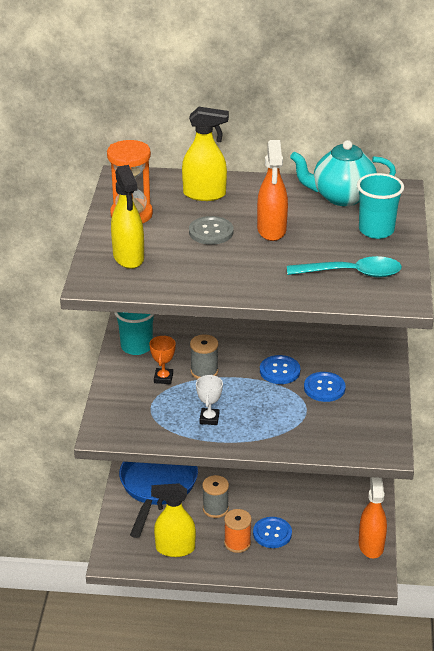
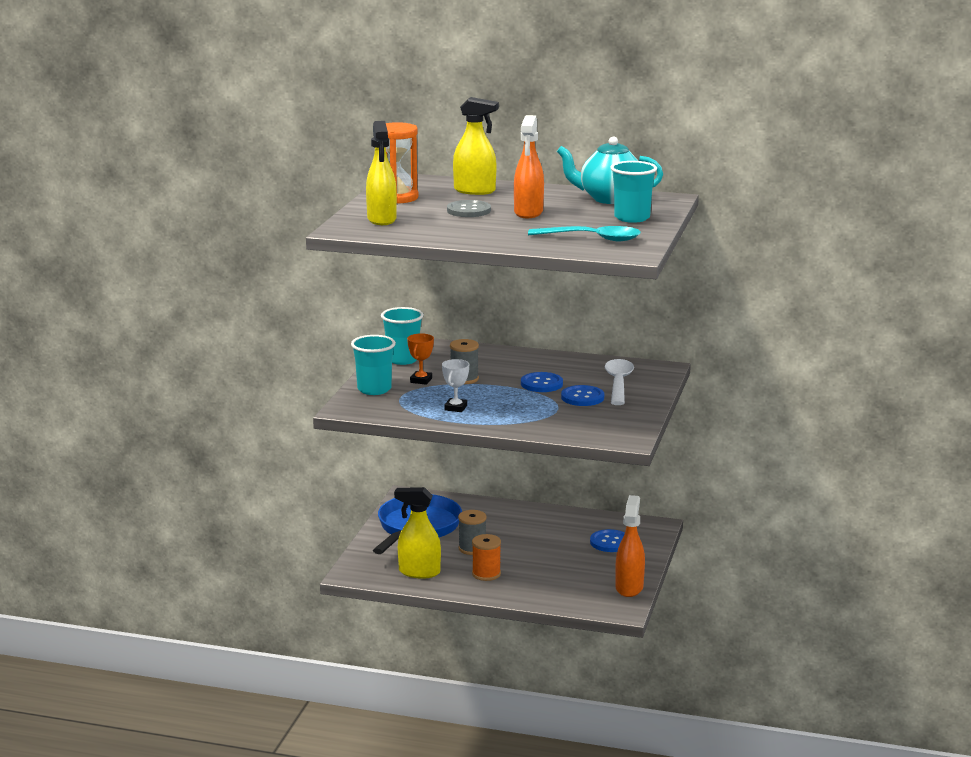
camera: 10 degrees right, 15 degrees down
(122, 398) = (374, 389): none -> turquoise cup
(272, 533) = (526, 571): blue button -> blue button (610, 542)
(351, 361) = (618, 383): none -> white spoon

